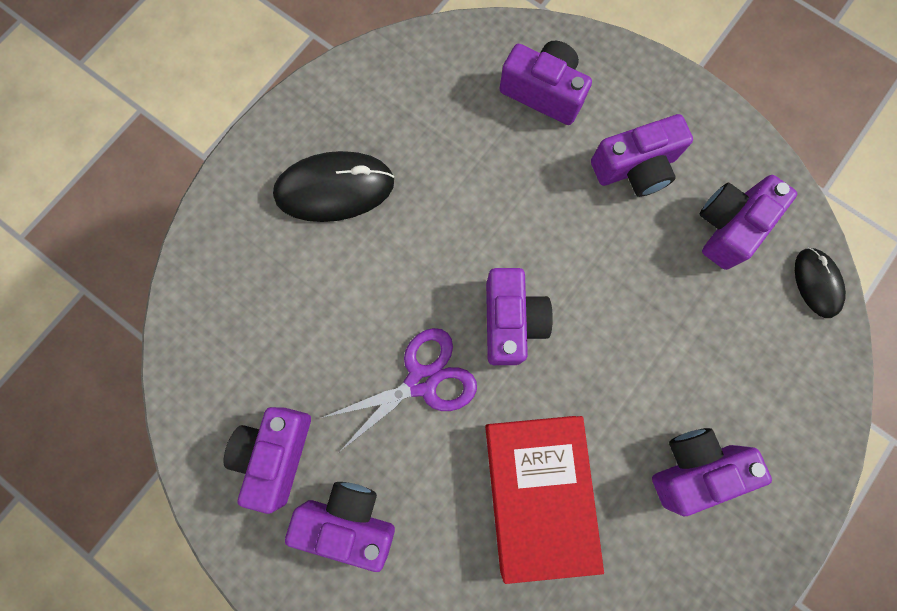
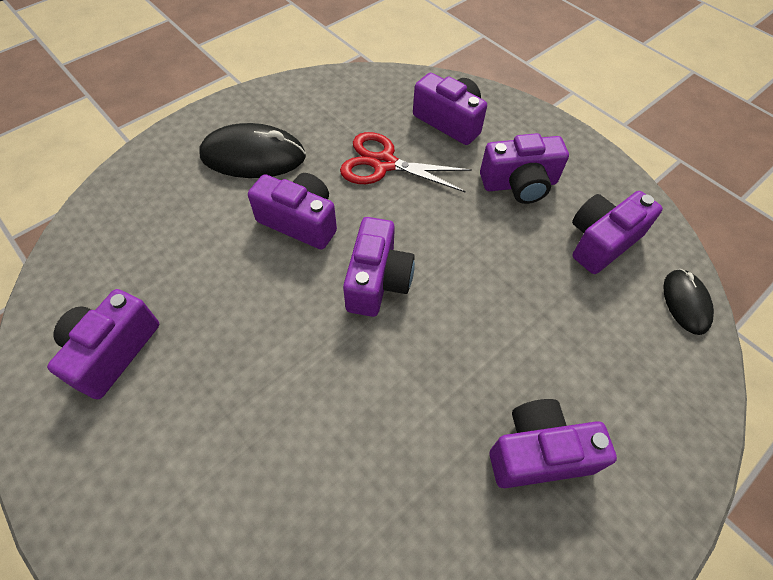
camera: 10 degrees right, 20 degrees down
(349, 520) = (157, 429): purple camera -> purple camera (300, 221)
(421, 381) = (277, 315): purple scissors -> none
(483, 169) = (384, 163): none -> red scissors
(539, 493) = (364, 444): red book -> none

